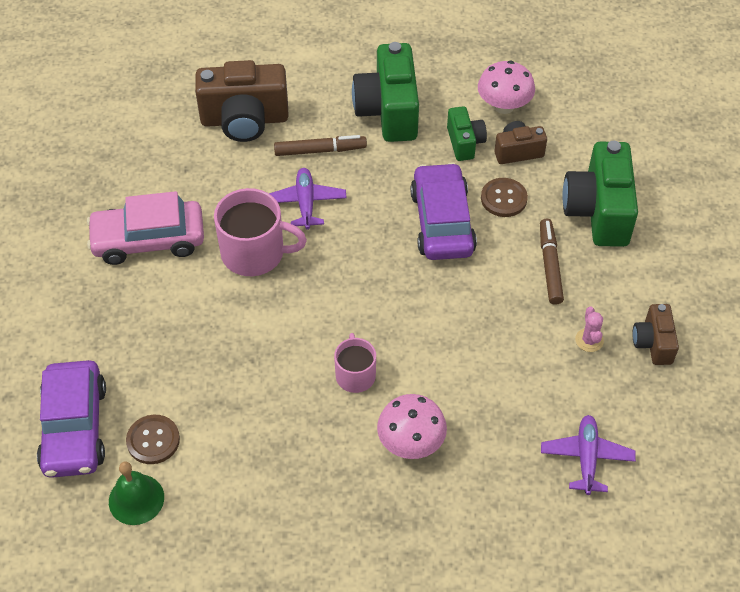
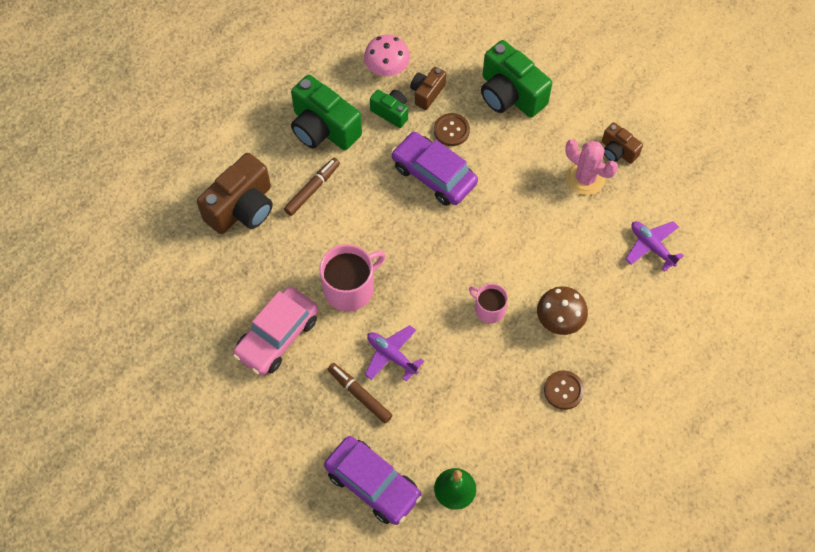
camera: 45 degrees left, 10 degrees up
(153, 440) = (425, 448): brown button -> brown button (563, 390)
(305, 203) = (343, 230): purple plane -> purple plane (391, 355)
(411, 442) = (559, 320): pink mushroom -> brown mushroom
(550, 265) = (519, 151): brown marker -> brown marker (359, 395)
(589, 340) = (585, 178): pink cactus -> pink cactus, size x1.89

